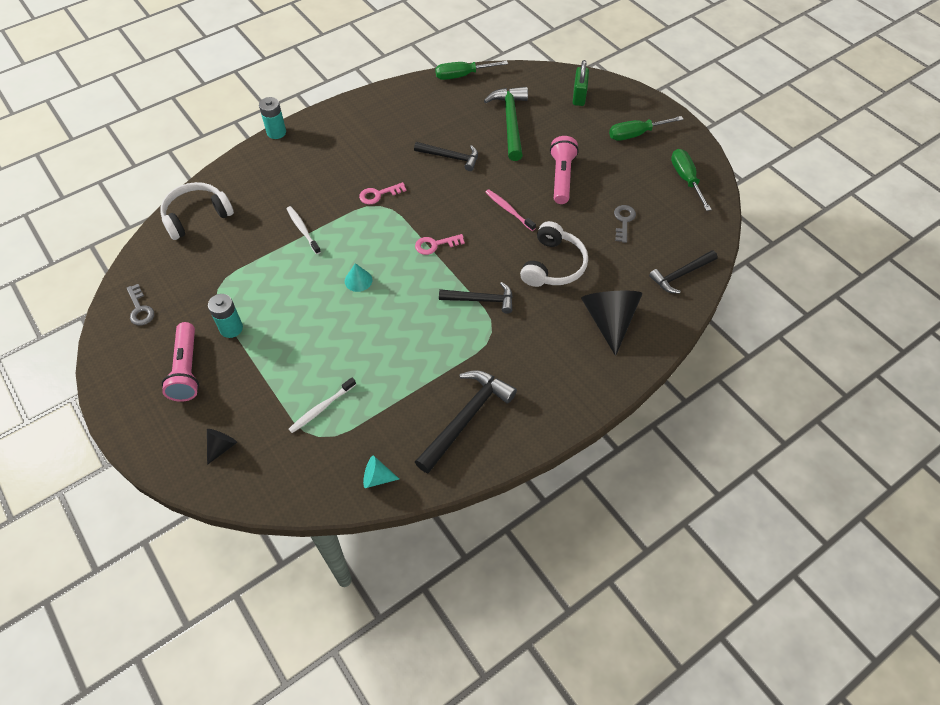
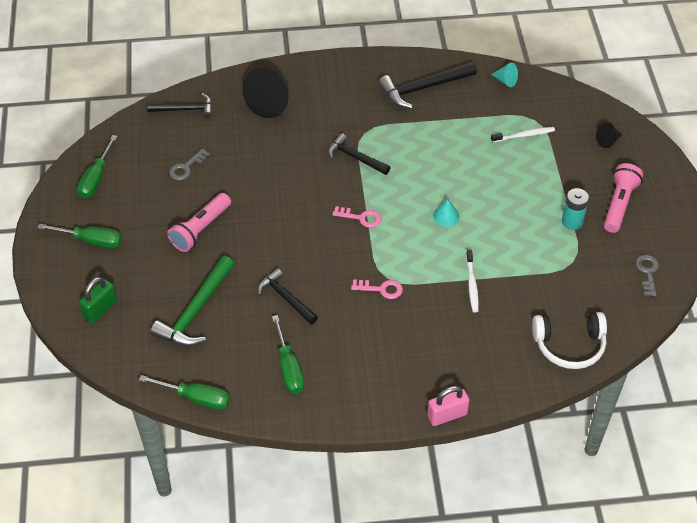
camera: 150 degrees left, 5 degrees down
(276, 132) = (447, 415): turquoise battery -> pink padlock
(412, 116) = (289, 367): none -> green screwdriver
(508, 210) = (274, 220): pink toothbrush -> none
(553, 265) = (276, 159): white headphones -> none

